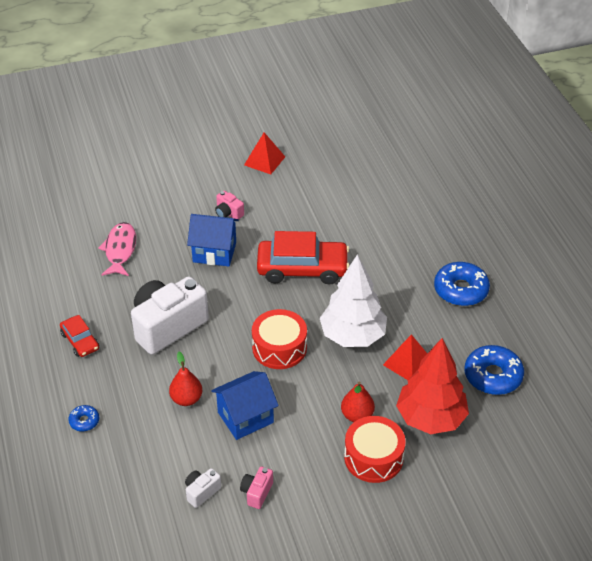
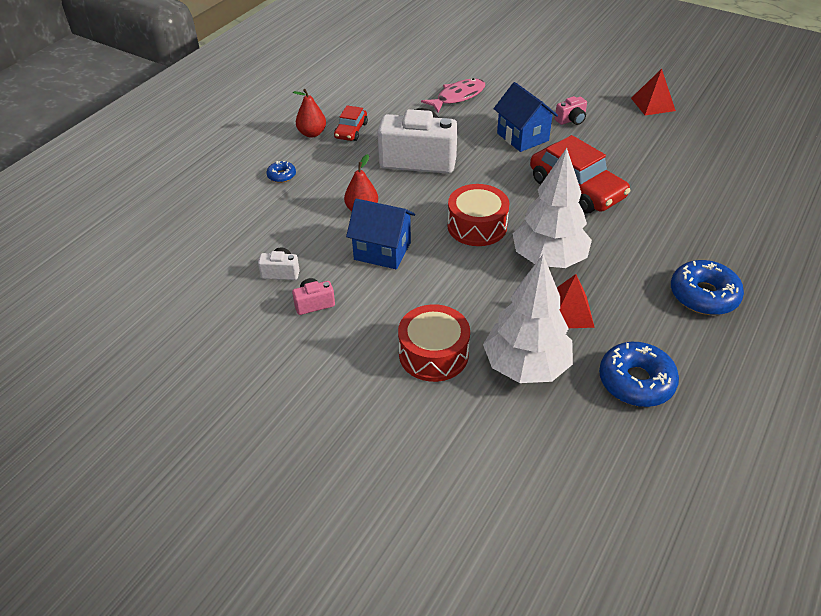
camera: 50 degrees right, 0 degrees up
(228, 213) = (571, 120): pink camera -> pink camera turned 120 degrees counterclockwise
(357, 415) = (466, 314): red pear -> red pear (312, 133)
(430, 418) = (526, 366): red tree -> white tree

